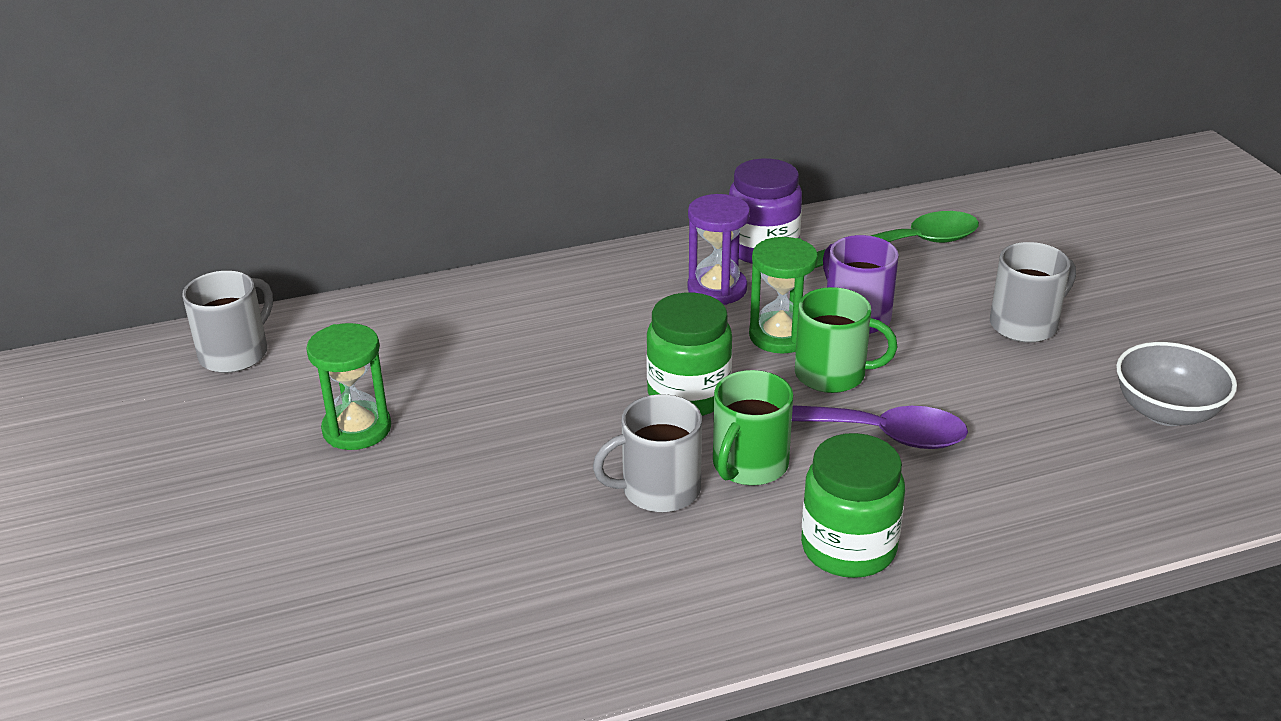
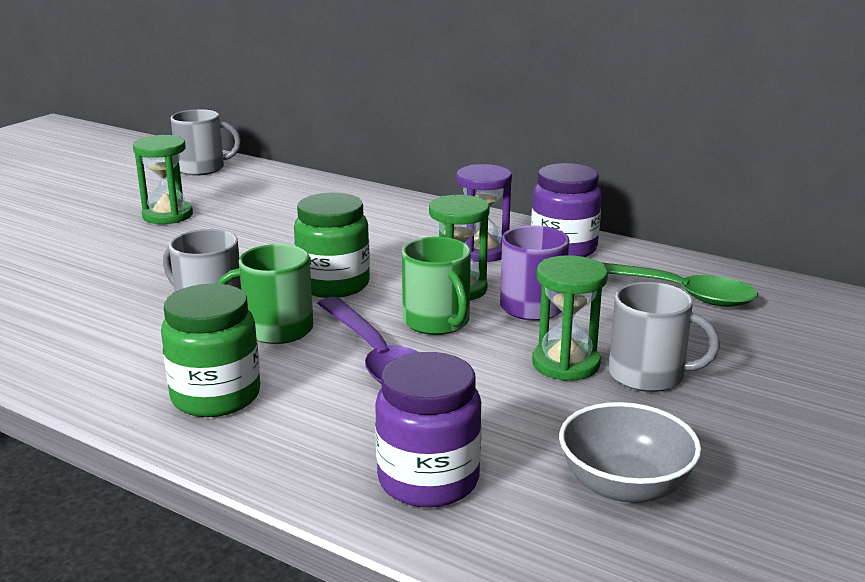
camera: 50 degrees right, 10 degrees down
(972, 350) = (565, 364): none -> green hourglass
(1087, 491) = (428, 480): none -> purple jar

